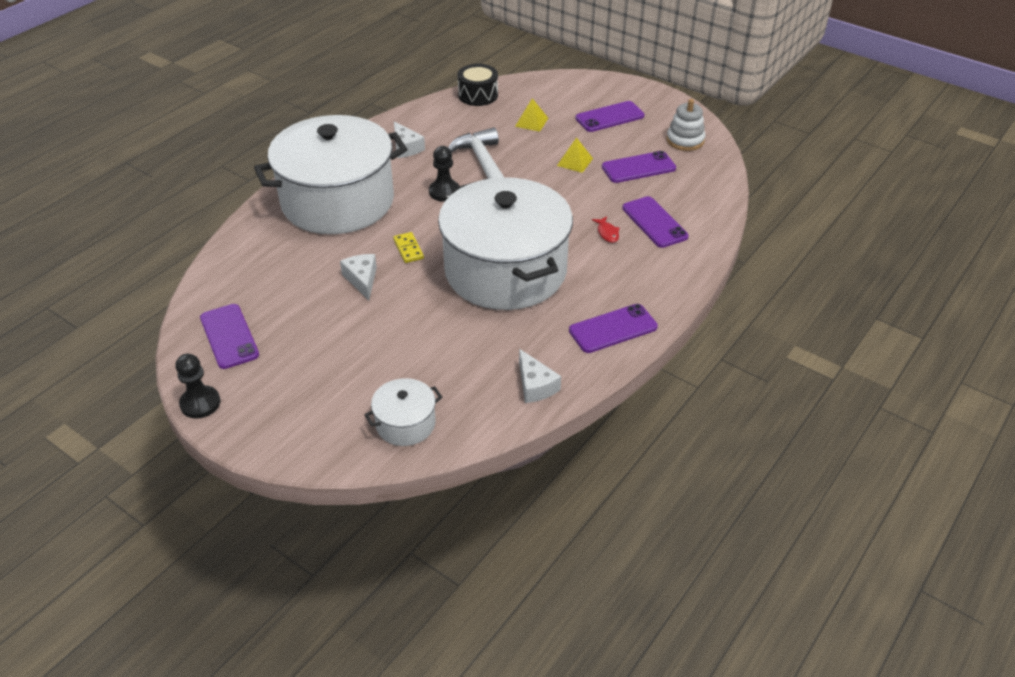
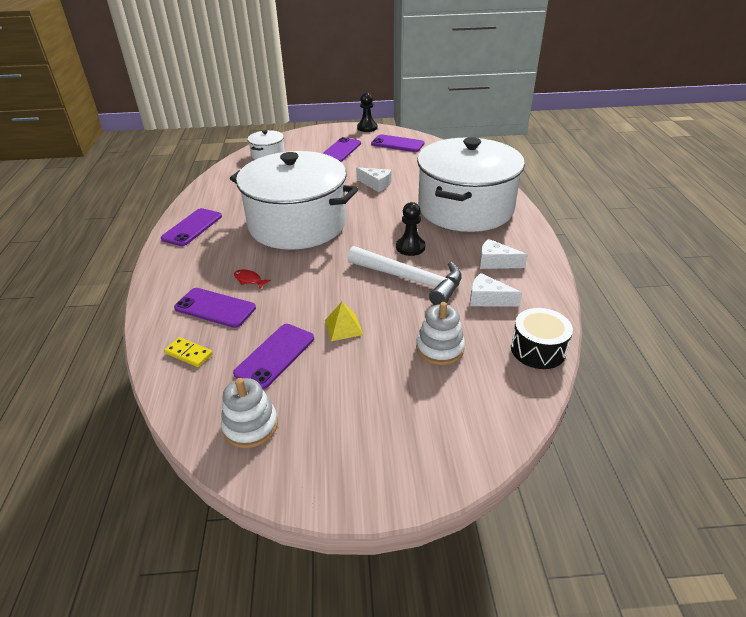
camera: 140 degrees right, 5 degrees down
(408, 249) = (375, 207): yellow domino -> yellow domino (189, 354)
(531, 122) = (440, 348): yellow pyramid -> white stacking toy
(535, 385) = (217, 188): white cheese -> white cheese (488, 299)
(609, 117) = (370, 408): purple phone -> purple phone (340, 151)

